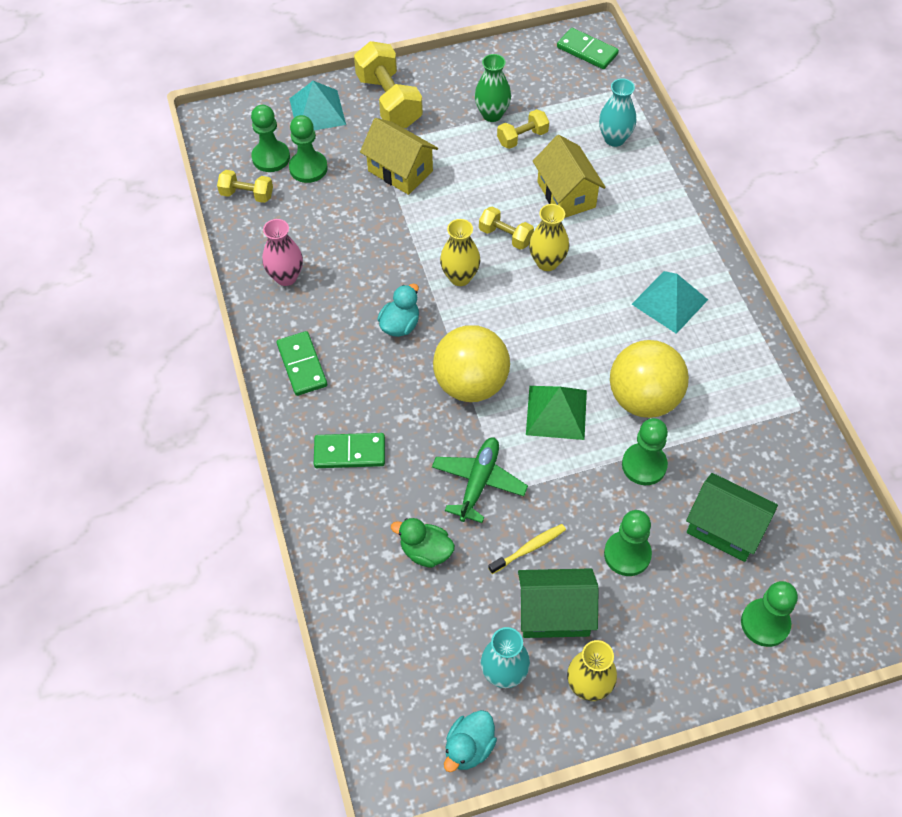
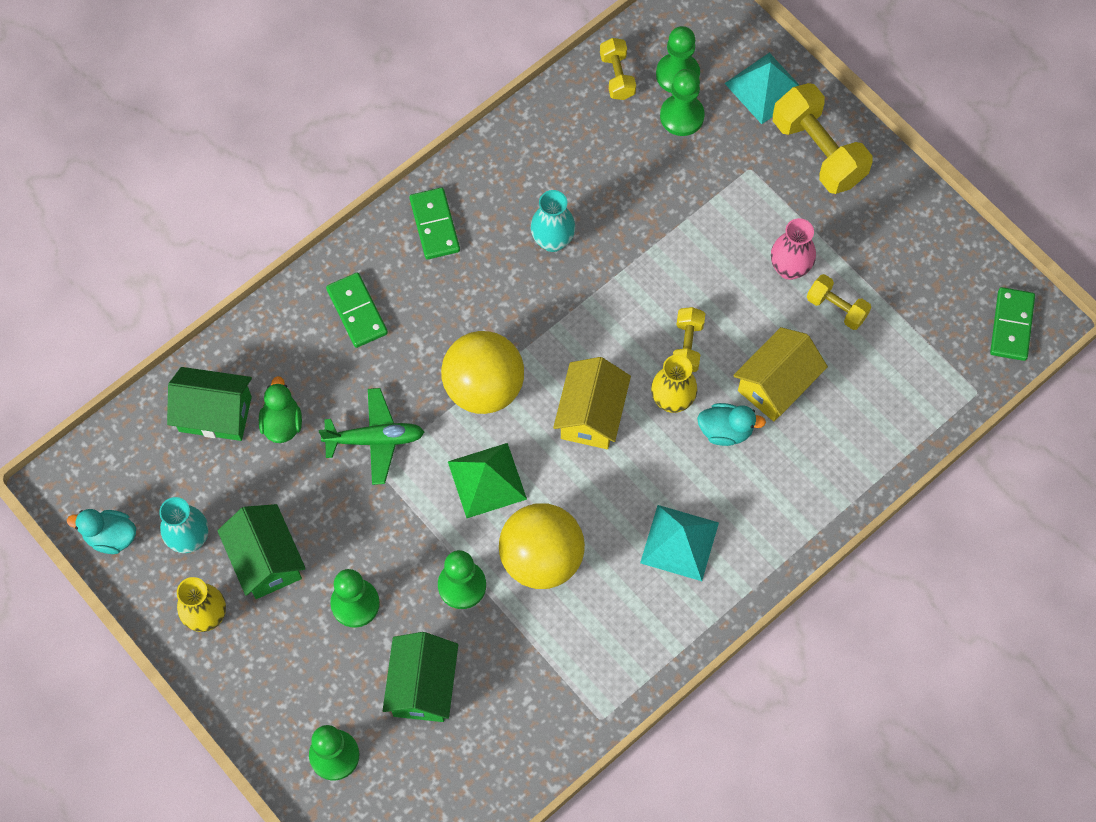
camera: 65 degrees right, 10 degrees up
(286, 277) = (531, 162): pink vase -> pink vase (789, 268)
(302, 365) = (434, 225): green domino -> green domino turned 60 degrees counterclockwise
(388, 605) = (215, 414): none -> green house
(389, 101) = (818, 151): yellow dumbbell -> yellow dumbbell turned 75 degrees counterclockwise
(400, 171) = (724, 206): yellow house -> yellow house (591, 415)
(400, 325) = (523, 292): turquoise duck -> turquoise duck (725, 430)
(460, 277) = (611, 323): yellow vase -> none
(492, 114) = (855, 263): green vase -> none
(528, 548) = (323, 512): yellow toothbrush -> none
(614, 139) = (886, 405): turquoise vase -> turquoise vase (552, 241)

